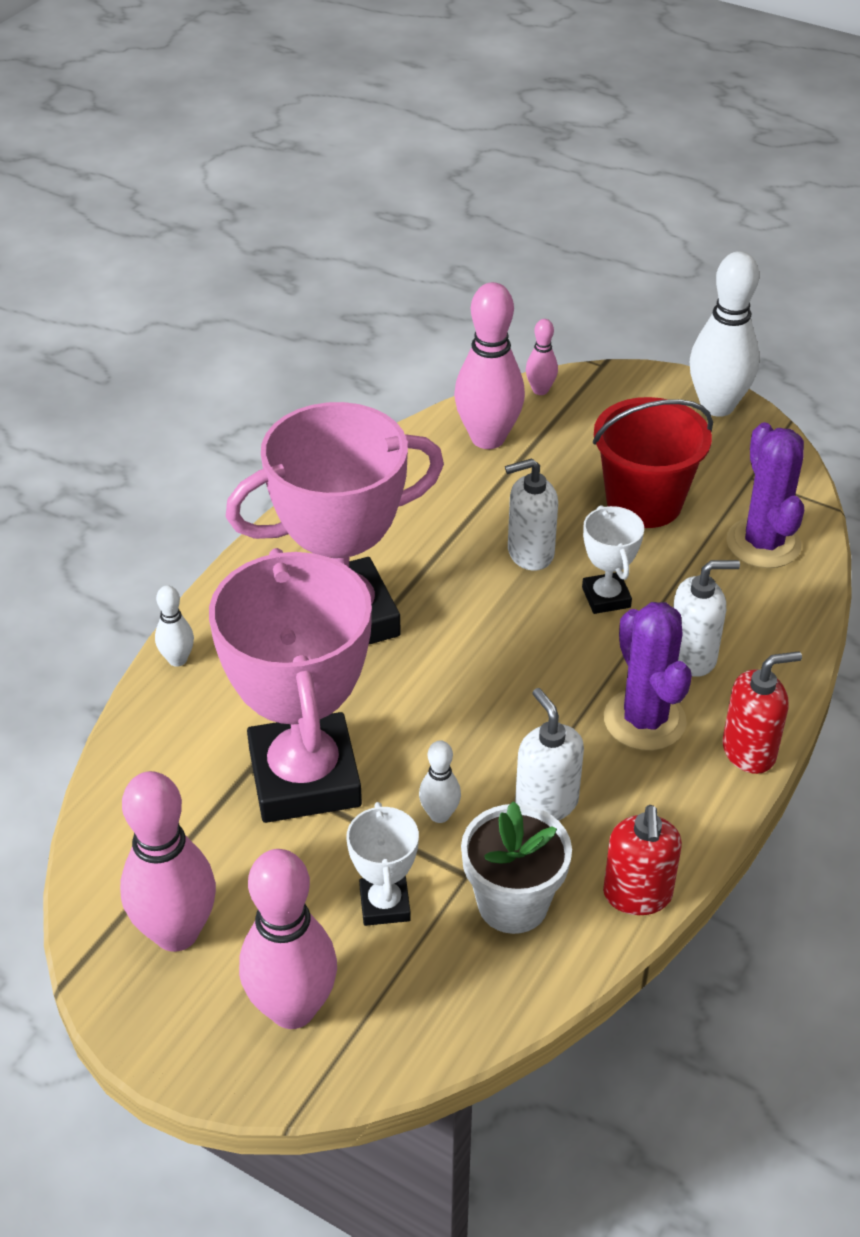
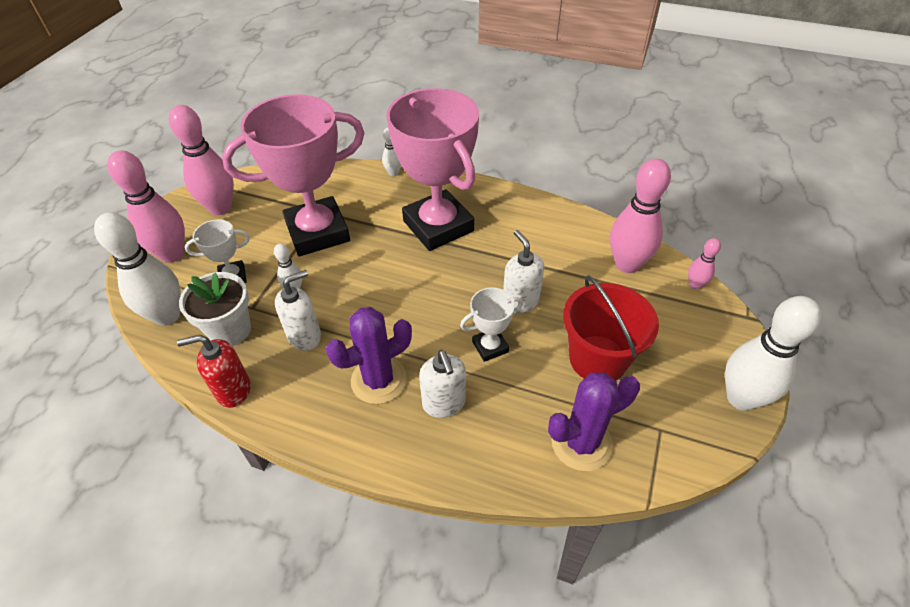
camera: 80 degrees right, 5 degrees up
(458, 1002) = (167, 316): none -> white bowling pin
(749, 751) = (357, 446): red soap dispenser -> none

